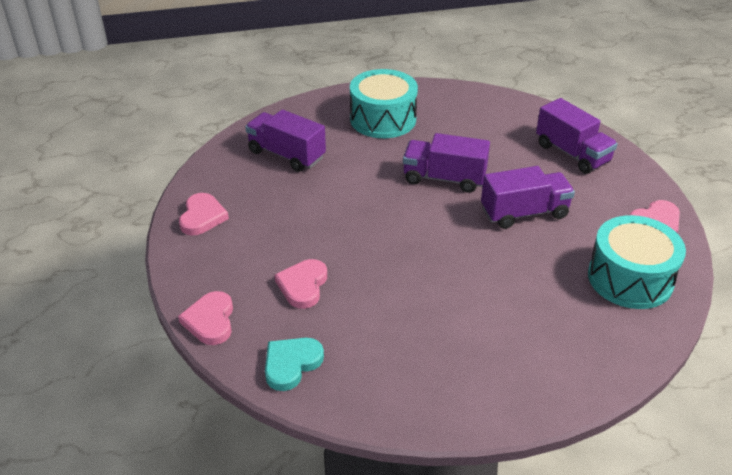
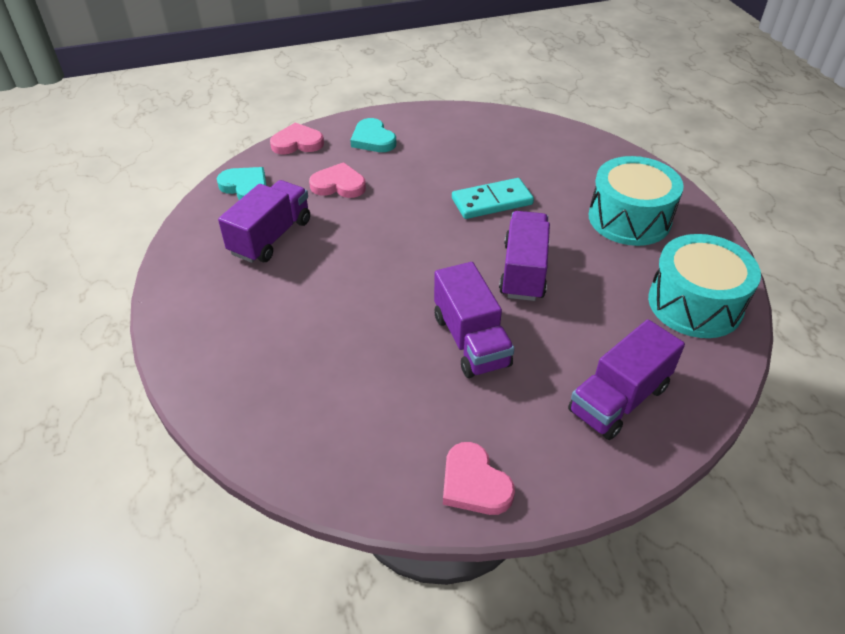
camera: 85 degrees right, 5 degrees up
(202, 217) = (426, 122): pink heart -> none
(222, 258) = (373, 139): none -> turquoise heart
(286, 155) = (534, 158): purple truck -> purple truck (271, 237)
(349, 186) = (492, 201): none -> turquoise domino
(630, 278) = (355, 437): turquoise drum -> turquoise drum (695, 304)

